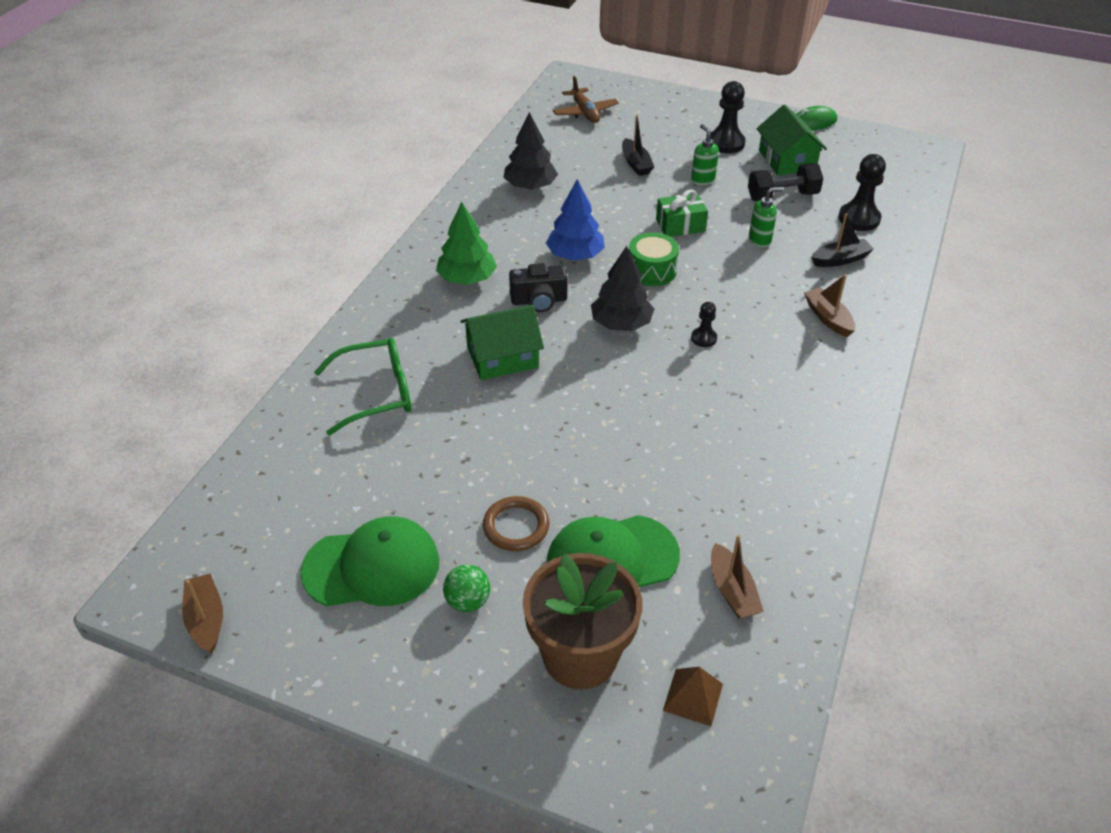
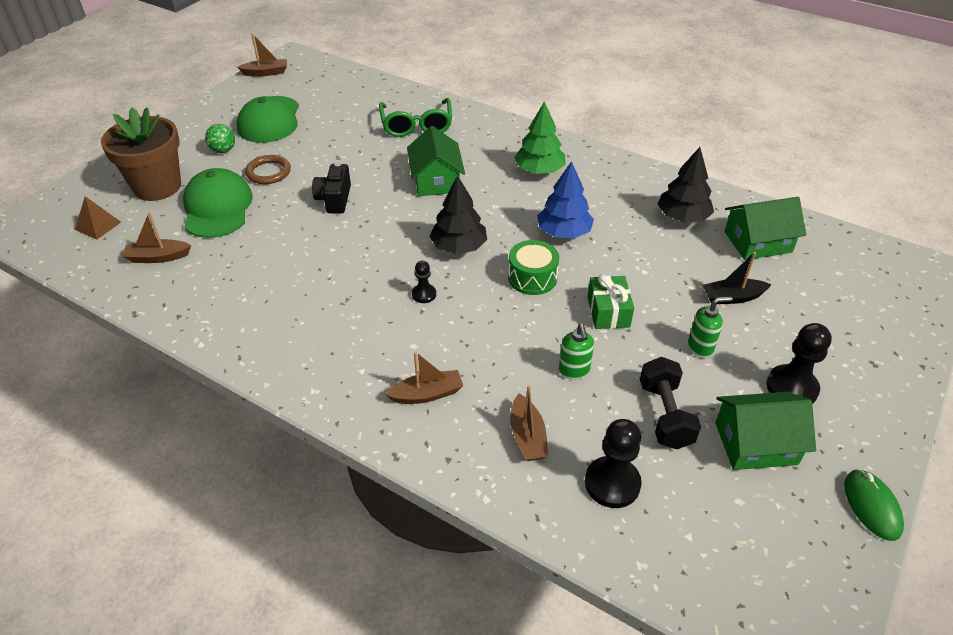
camera: 100 degrees right, 0 degrees up
(539, 300) = (501, 205): black camera -> black camera (334, 199)
(556, 149) = (757, 242): none -> green house
(585, 112) = (844, 273): brown plane -> none
(840, 259) = (527, 436): black boat -> brown boat

